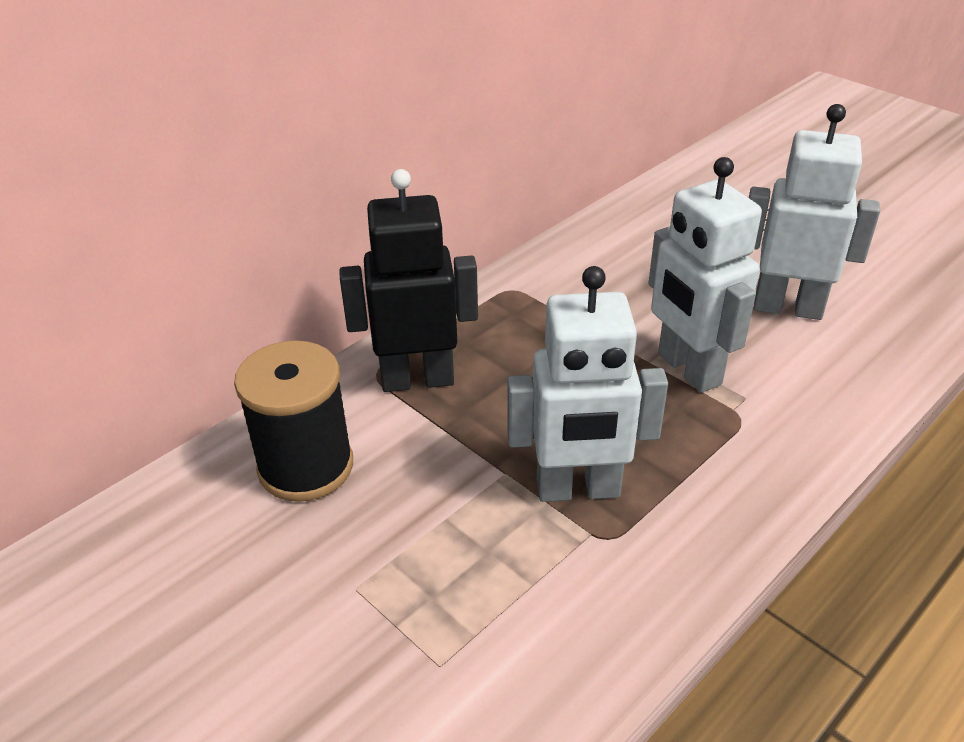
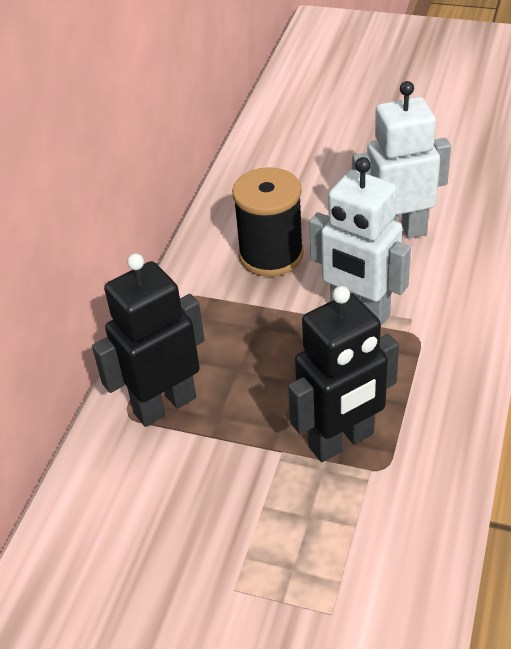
camera: 25 degrees left, 5 degrees up
(306, 466) = (128, 515): black spool -> black spool (271, 255)
(578, 490) = (341, 441): white robot -> black robot

